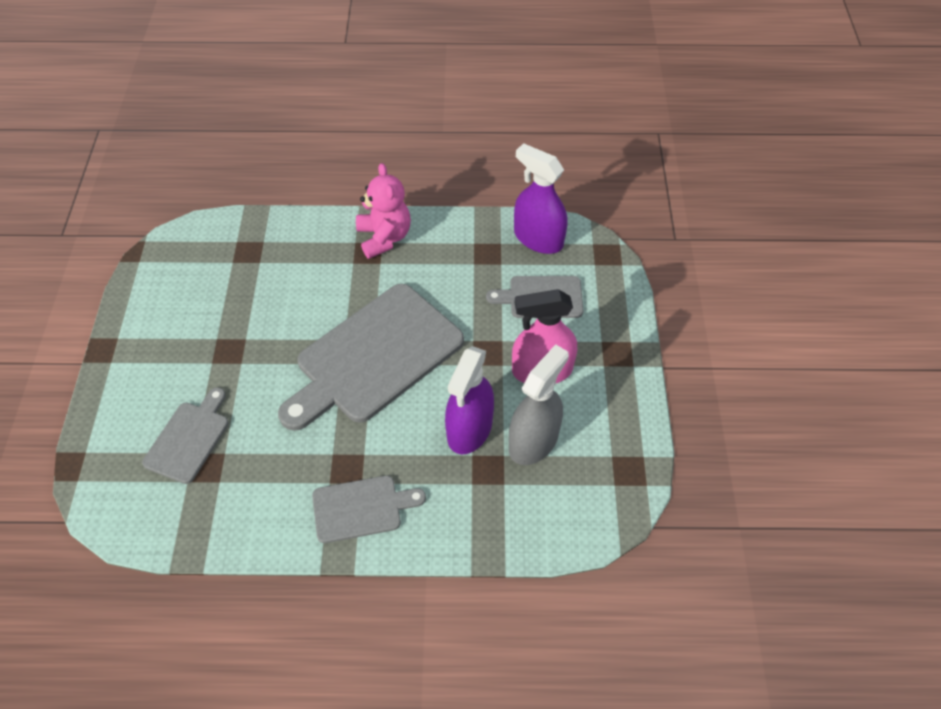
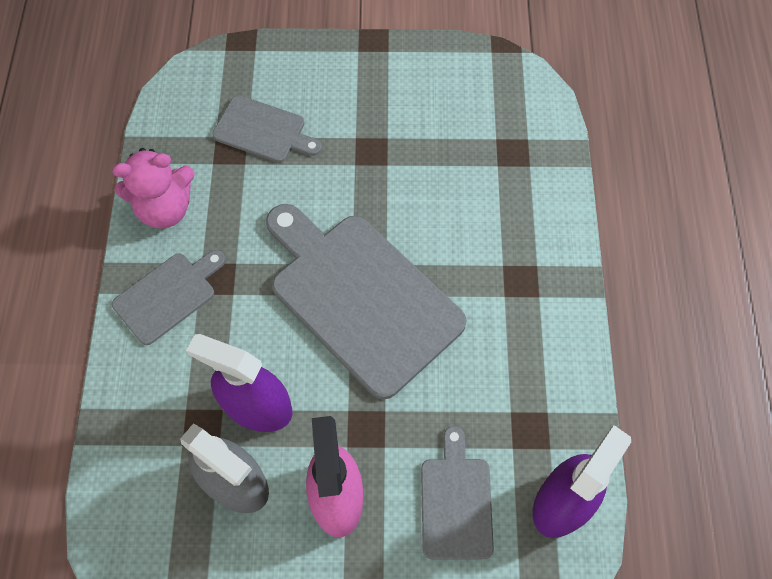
camera: 90 degrees right, 10 degrees up
(361, 508) = (168, 295): grey cutting board -> grey cutting board turned 120 degrees counterclockwise
(384, 238) = (546, 299): pink teddy bear -> pink teddy bear (165, 208)

